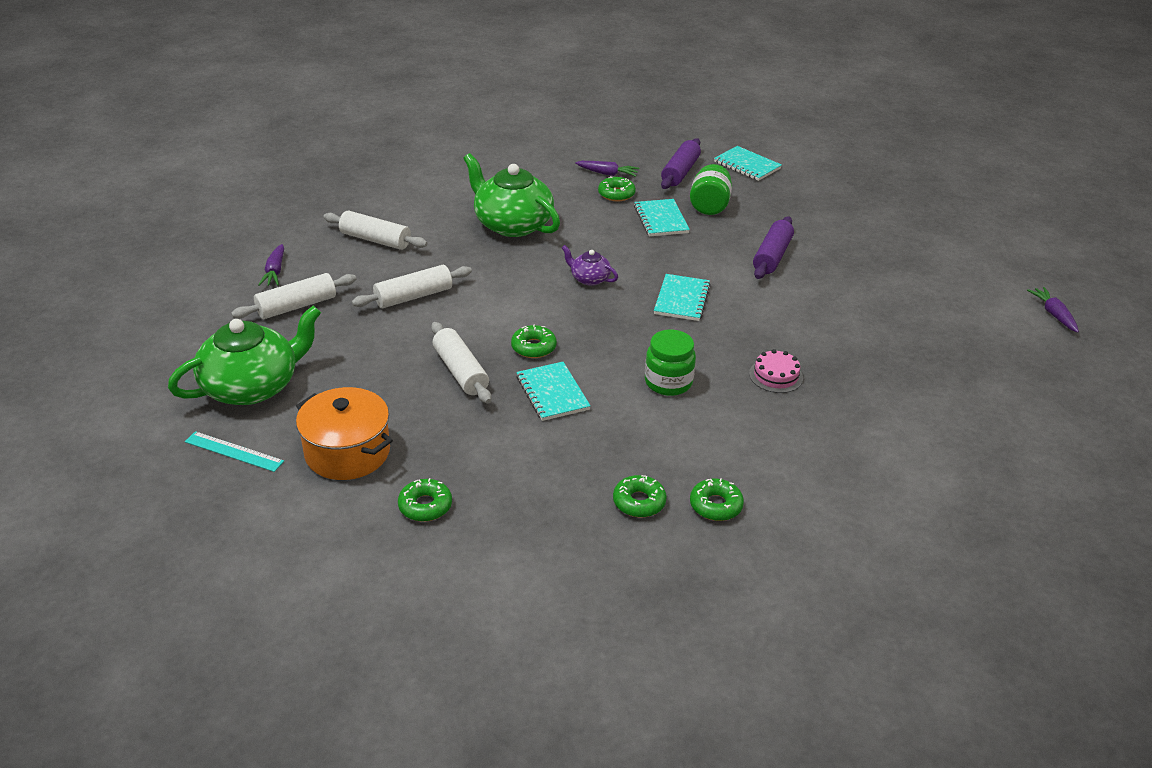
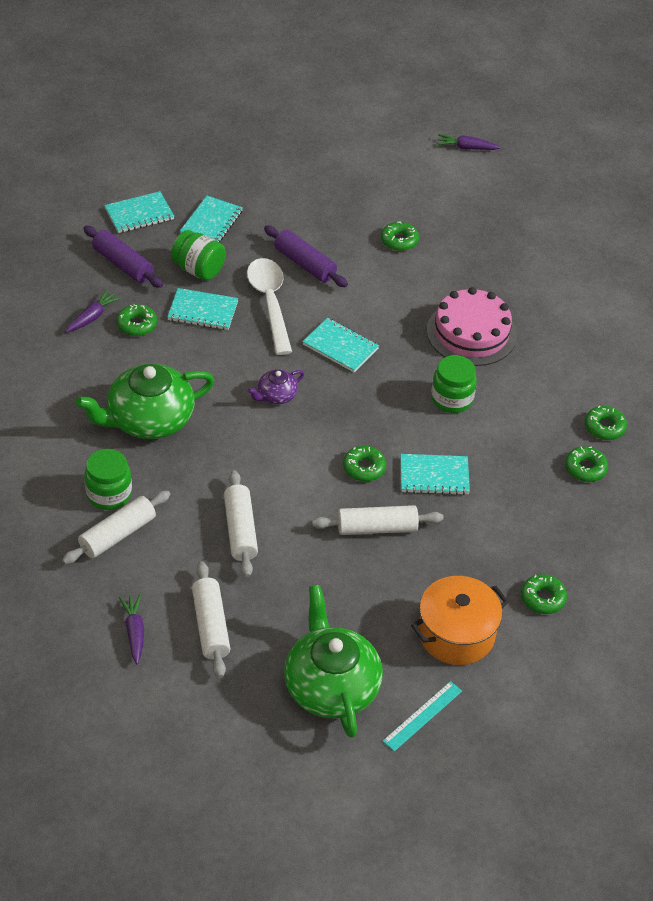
camera: 70 degrees left, 10 degrees up
(275, 271) = (134, 632): purple carrot -> purple carrot turned 120 degrees counterclockwise
(417, 226) = (109, 494): none -> green jar
(703, 250) = (270, 303): none -> white spoon
(774, 199) = (211, 222): none -> turquoise notebook
(776, 376) = (471, 333): pink cake -> pink cake, size x1.96
(862, 302) = (399, 241): none -> green donut

